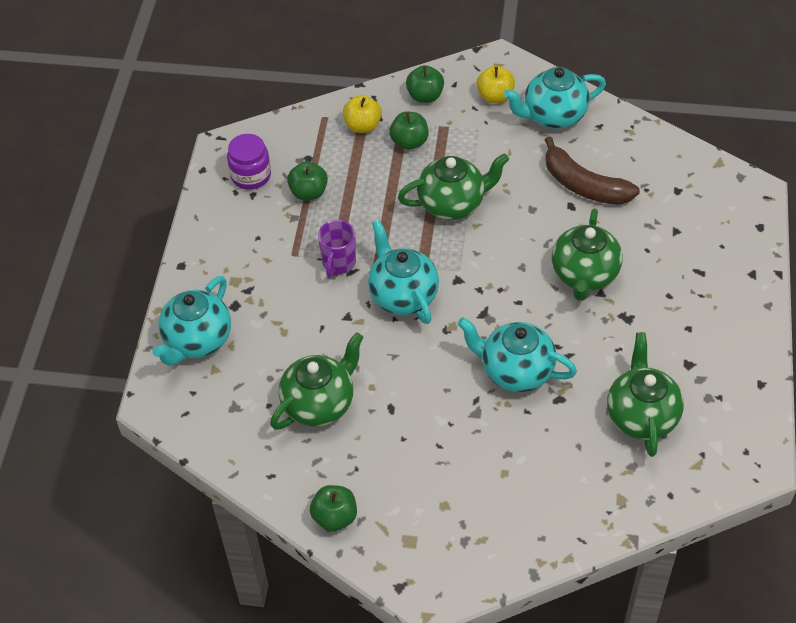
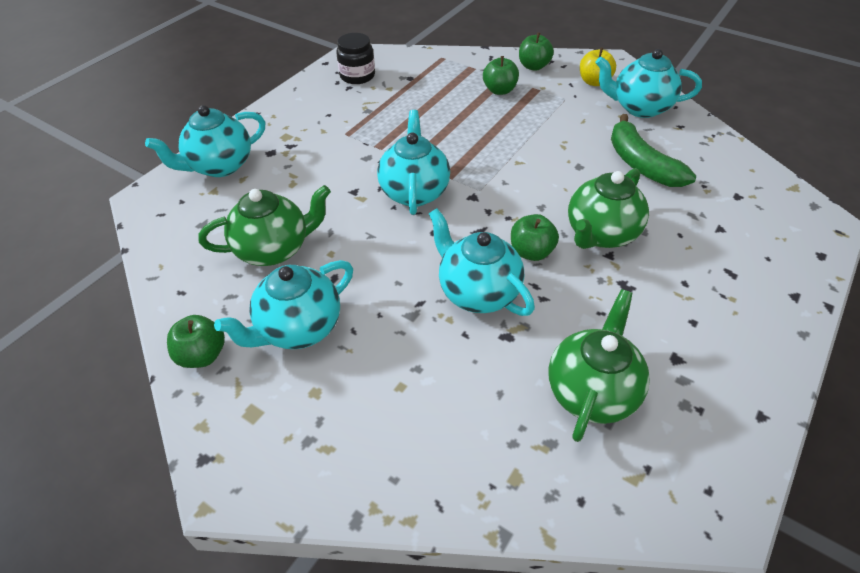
camera: 25 degrees right, 5 degrees down
(251, 175) = (357, 76): purple jar -> black jar
(308, 192) = (392, 98): green apple -> green apple (531, 252)
(338, 263) = (378, 151): purple mug -> none
(362, 126) = (468, 70): yellow apple -> none
(394, 463) = (298, 328): none -> turquoise teapot
(452, 203) = (507, 140): green teapot -> none
(584, 185) = (641, 164): brown banana -> green banana

